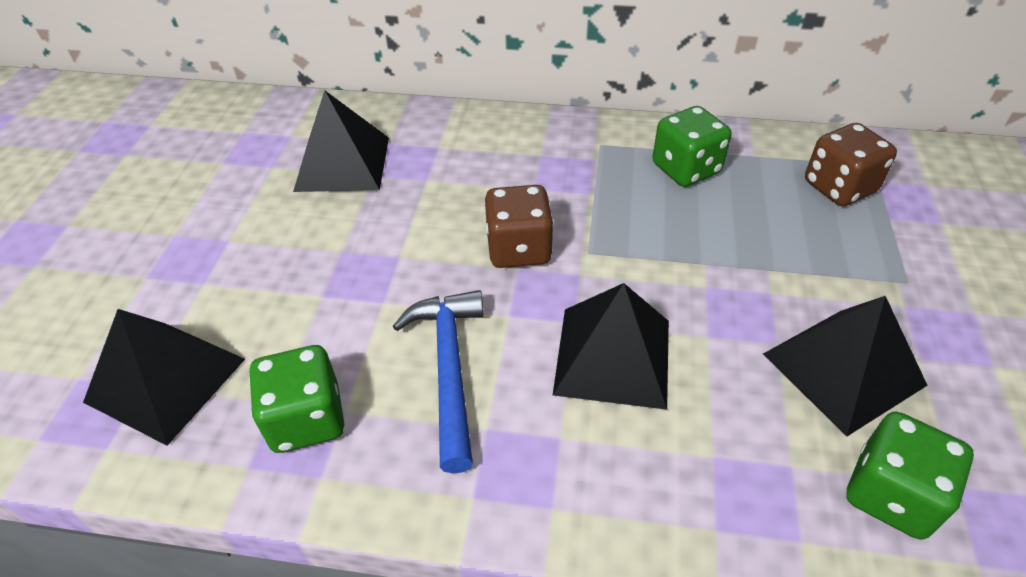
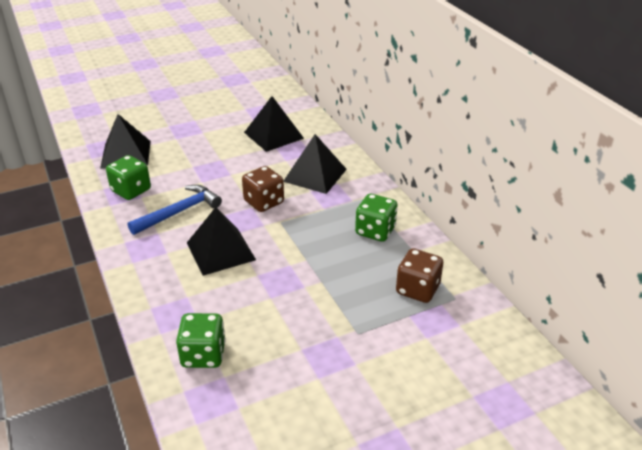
camera: 55 degrees right, 10 degrees down
(843, 369) = (270, 323): black pyramid -> black pyramid (315, 175)

